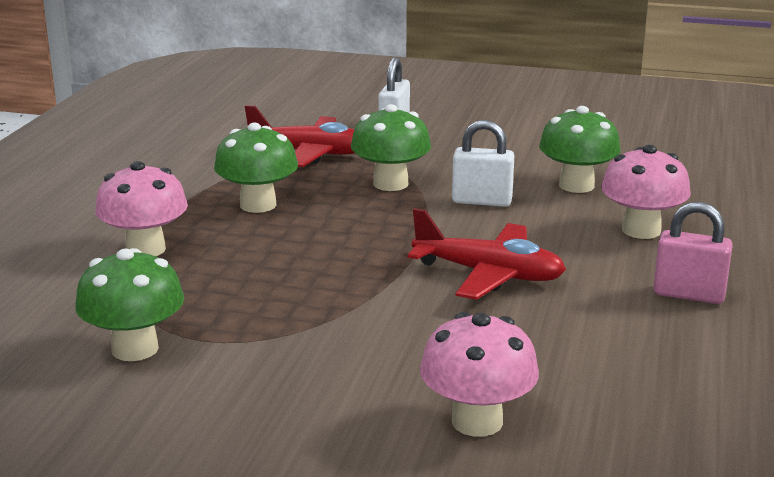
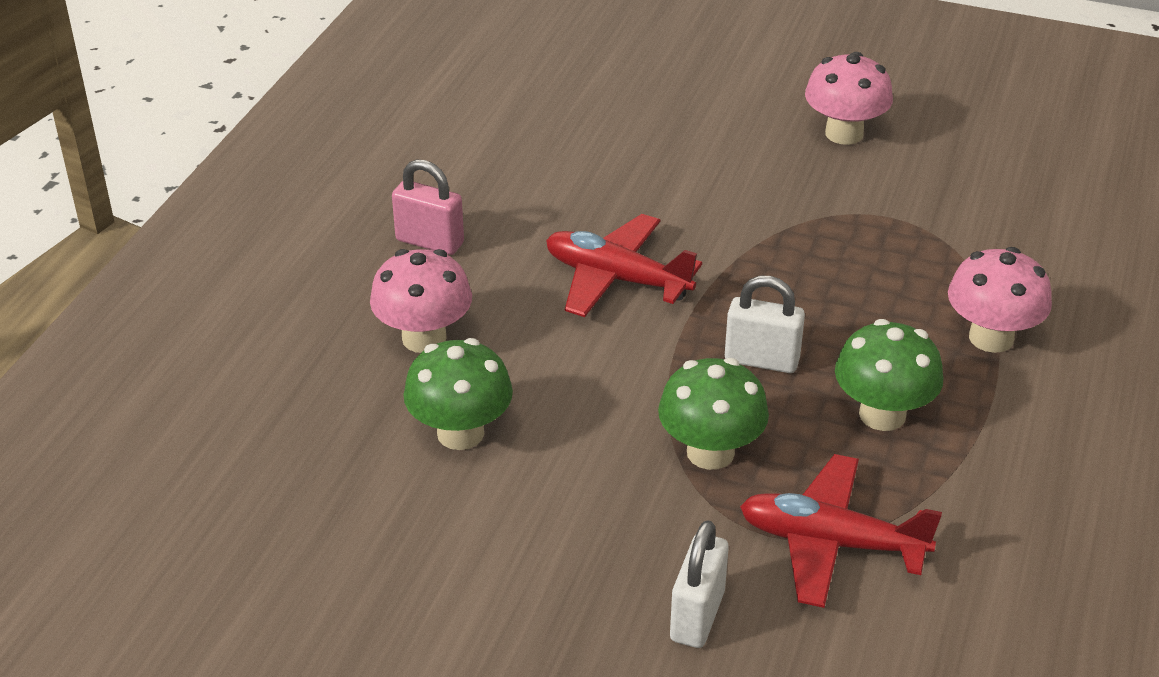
camera: 175 degrees left, 15 degrees up
(135, 349) = (944, 209): green mushroom -> none
(477, 421) = (660, 133): pink mushroom -> pink mushroom (844, 133)
(482, 201) = (595, 405): white padlock -> white padlock (761, 360)

